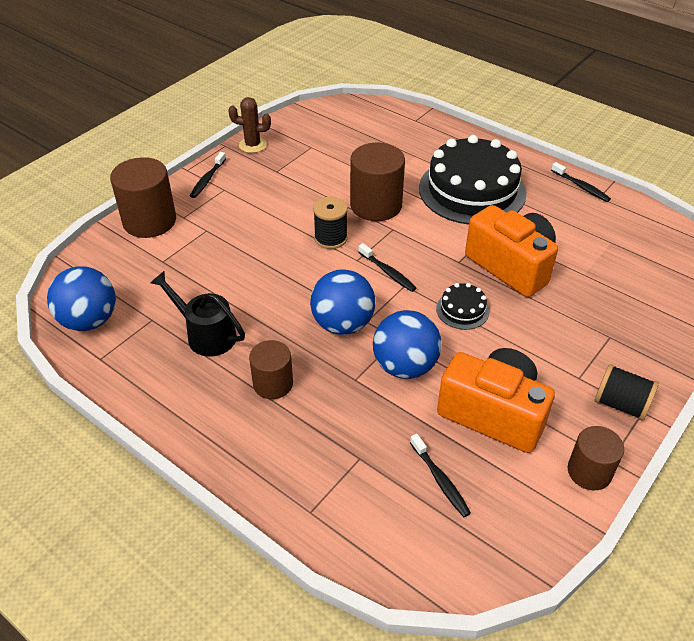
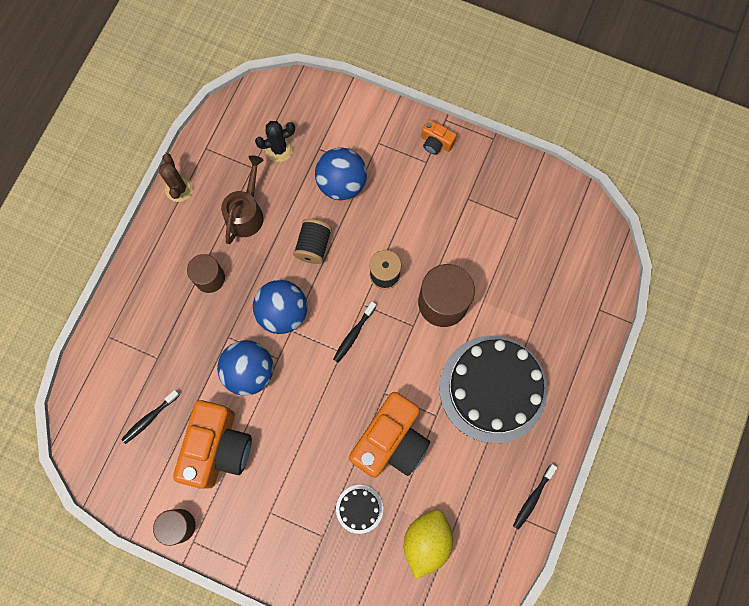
camera: 75 degrees right, 30 degrees up
(89, 321) = (240, 124): blue ball -> blue ball (341, 184)
(143, 292) = (279, 149): none -> black cactus
(149, 221) = (365, 118): brown cylinder -> none
(205, 334) = (246, 212): black watering can -> brown watering can
(207, 179) = (436, 142): black toothbrush -> orange camera
(252, 145) = (502, 163): brown cactus -> brown cactus (179, 189)
(462, 310) = (323, 406): black cake -> black cake (359, 509)
(619, 260) = (426, 541): none -> yellow lemon
(621, 404) = (249, 548): black spool -> black spool (313, 246)

